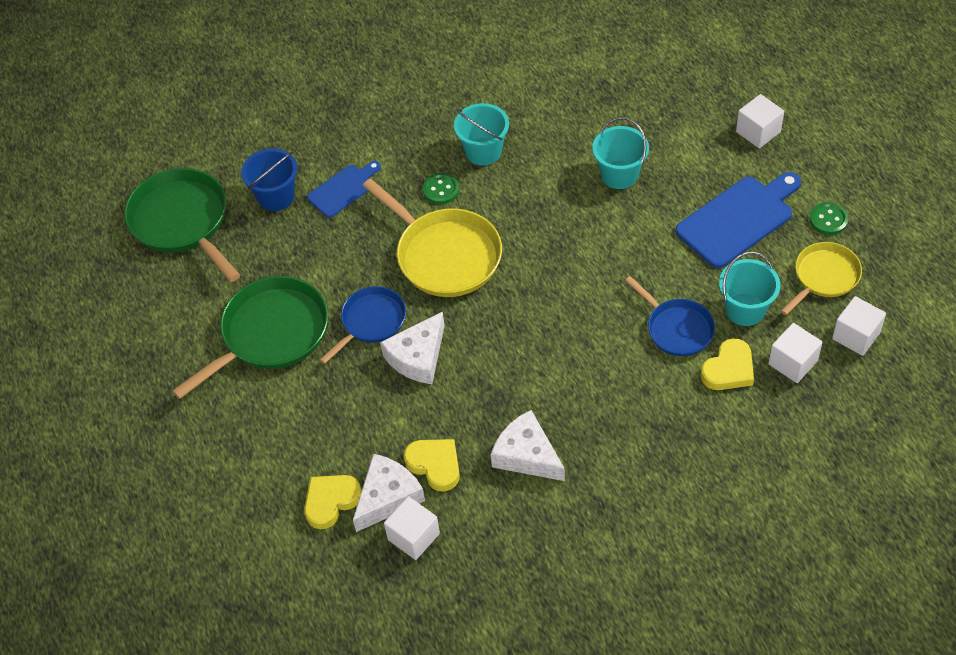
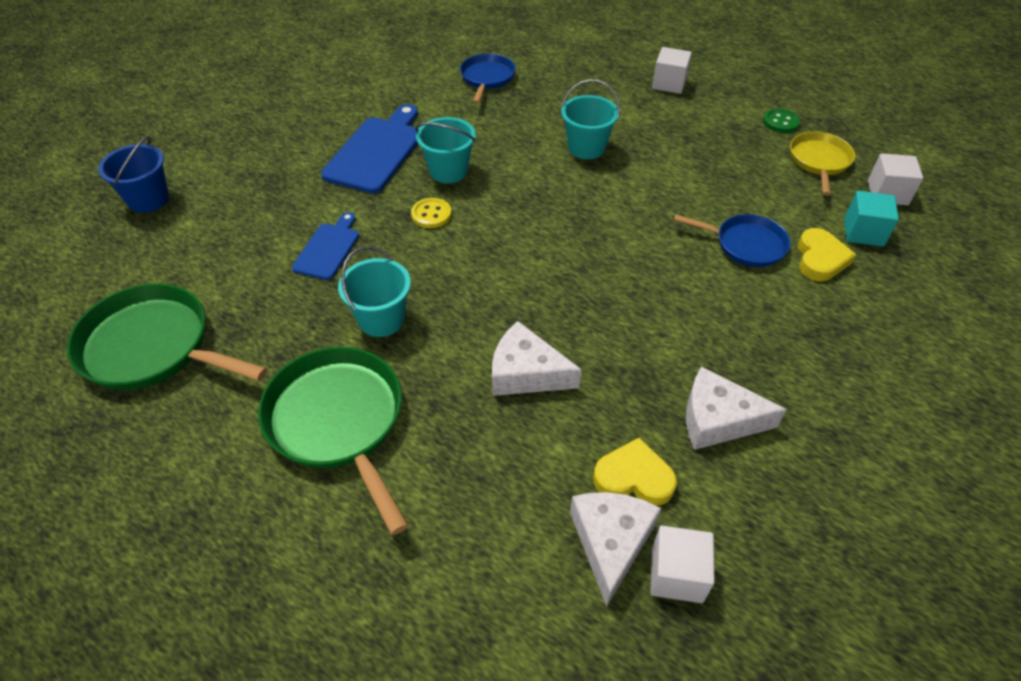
camera: 35 degrees left, 5 degrees down
(270, 334) = (338, 422): green pan -> green pan turned 45 degrees counterclockwise
(276, 196) = (255, 282): blue bucket -> blue bucket (148, 199)
(331, 501) = (548, 584): yellow heart -> none
(371, 322) = (448, 360): blue pan -> blue pan (487, 78)
(418, 357) = (526, 373): white cheese -> white cheese turned 105 degrees clockwise
(441, 190) = (431, 214): green button -> yellow button
(444, 255) = (479, 267): yellow pan -> none
(738, 219) = (713, 145): blue cutting board -> blue cutting board (376, 152)
(745, 309) = (785, 207): turquoise bucket -> turquoise bucket (381, 319)
(793, 362) = (863, 232): white cube -> turquoise cube

